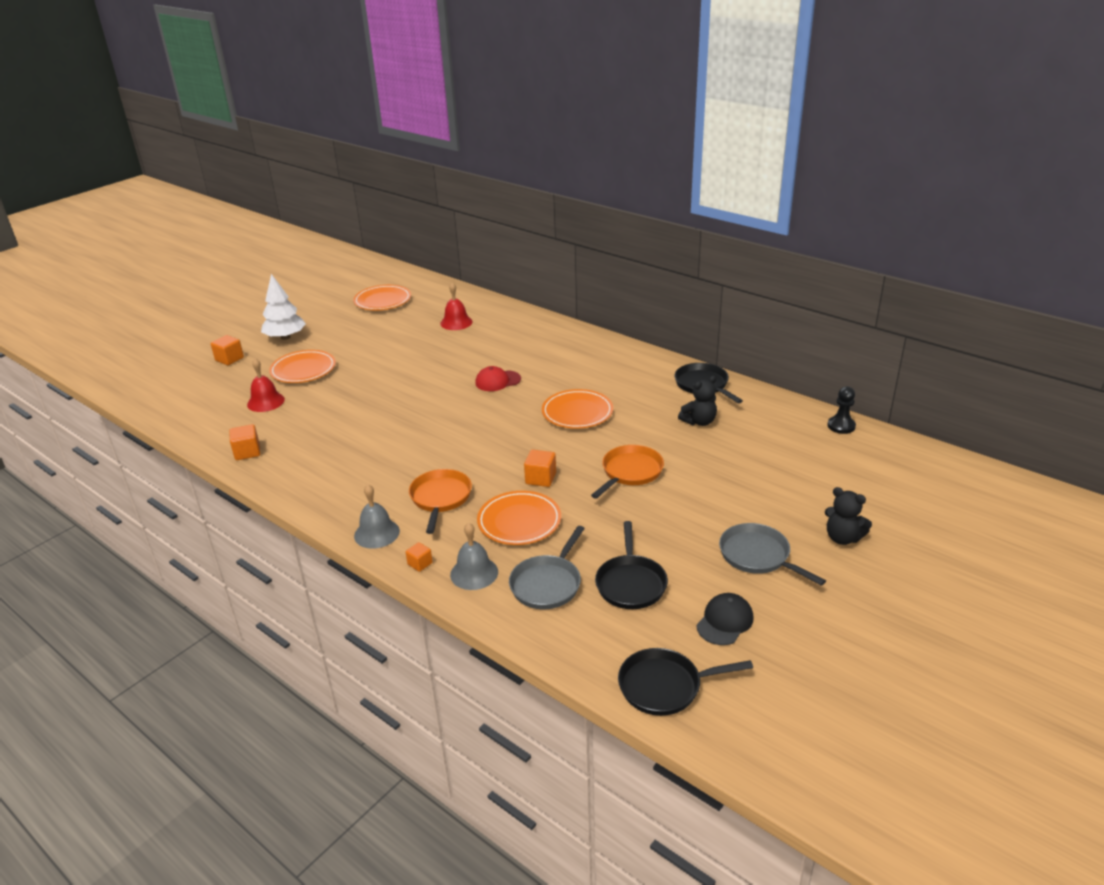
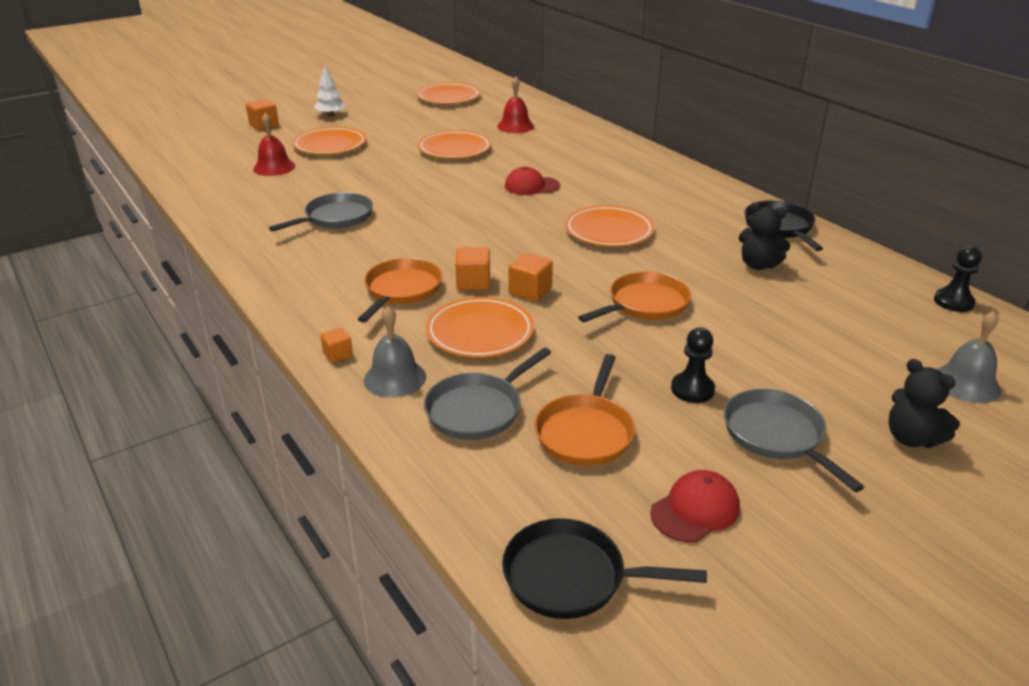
camera: 15 degrees right, 0 degrees up
(247, 452) = (225, 209): orange cube -> orange cube (473, 283)
(285, 337) = (331, 115): white tree -> white tree, size x0.66
(349, 442) = (335, 218): none -> grey pan
(377, 533) = (309, 313): grey bell -> grey bell (966, 383)
(415, 355) = (454, 149): none -> orange plate
(630, 583) = (585, 432): black pan -> orange pan
(690, 534) = (692, 389): none -> black pawn
(699, 422) = (758, 265): black teddy bear -> black teddy bear turned 45 degrees clockwise
(725, 621) = (695, 510): black cap -> red cap

